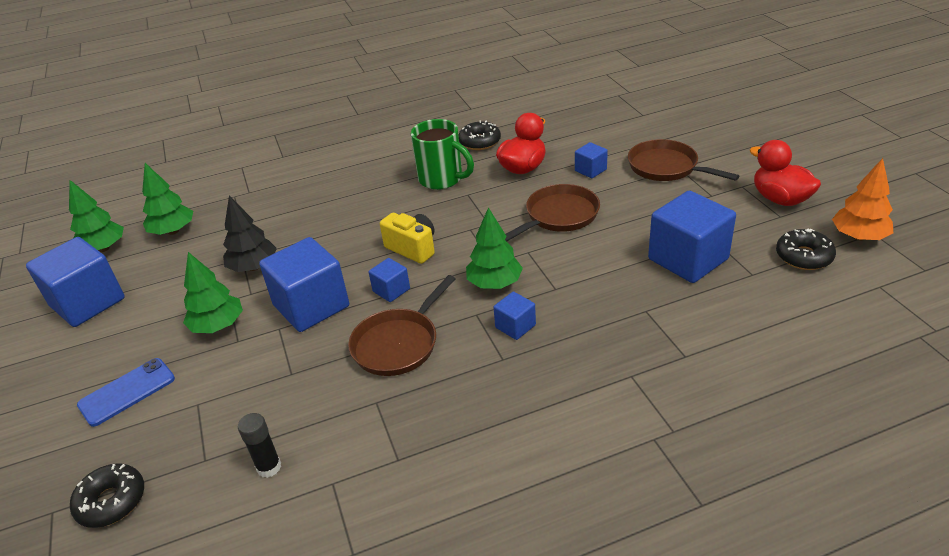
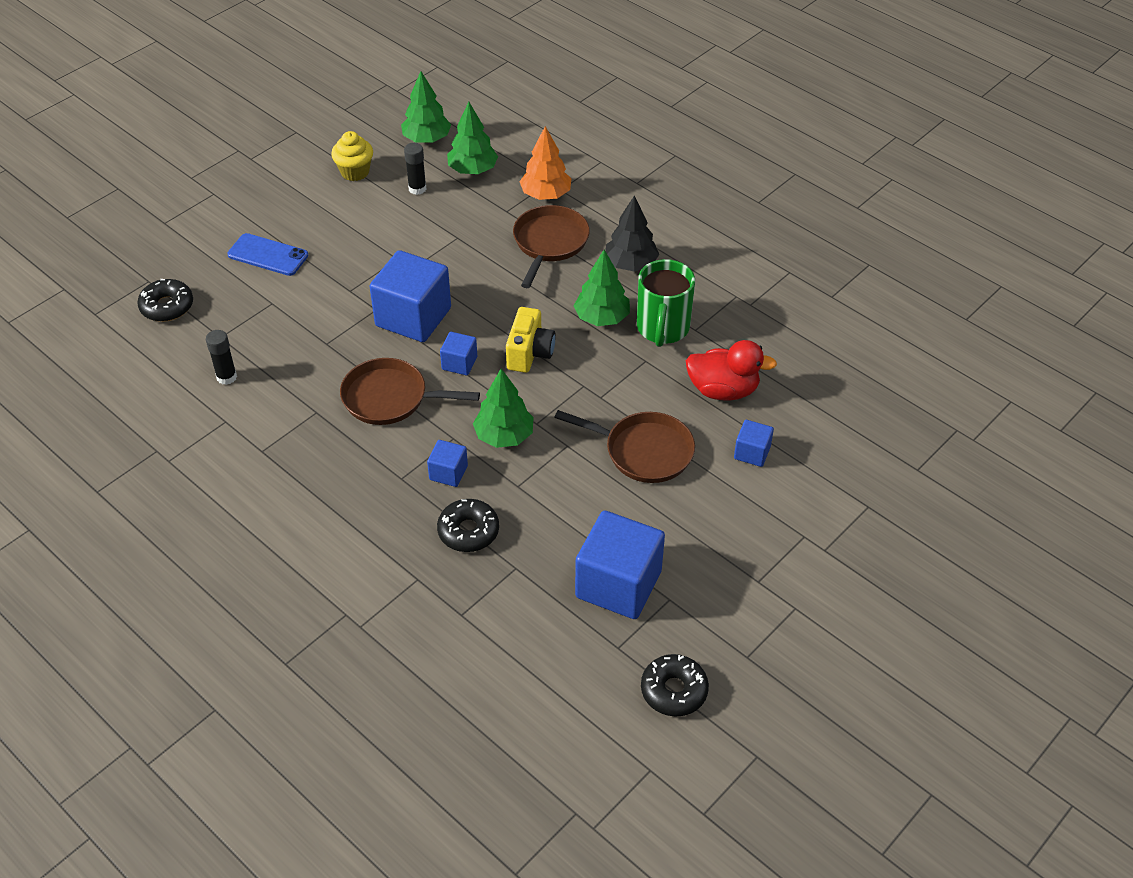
camera: 60 degrees right, 10 degrees up
(88, 302) = (355, 172): blue cube -> yellow cupcake
(157, 268) = (417, 189): none -> black glue stick
(218, 326) = (362, 269): green tree -> green tree (602, 318)
(253, 267) = (448, 252): black tree -> black tree (630, 264)
(480, 142) = (758, 332): black donut -> black donut (468, 531)
(666, 167) = (798, 524): brown pan -> brown pan (549, 243)
(780, 199) = (785, 651): red duck -> none
(859, 236) = (741, 741): orange tree -> orange tree (546, 195)

